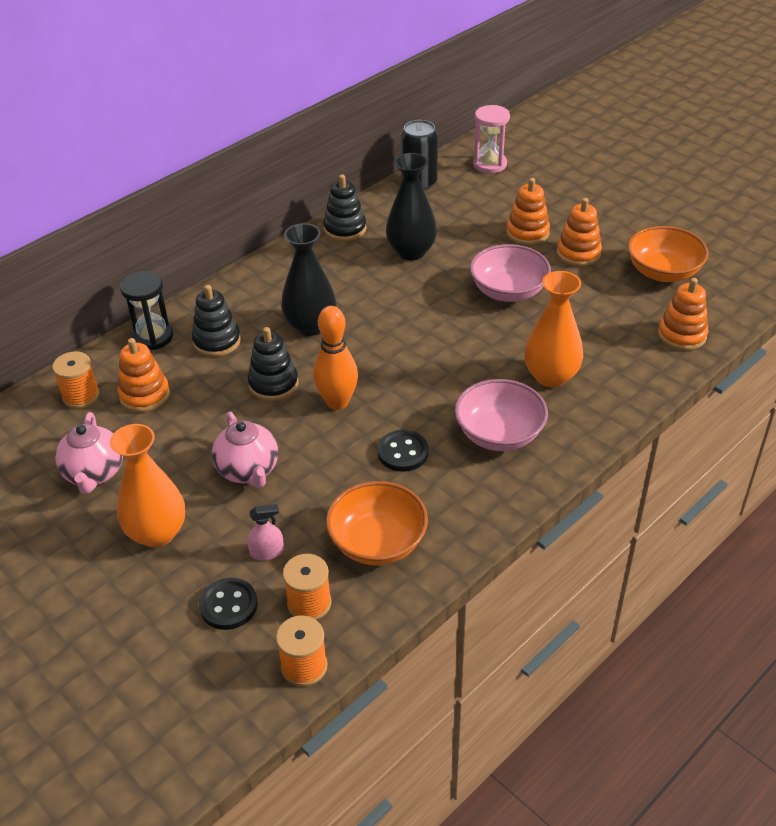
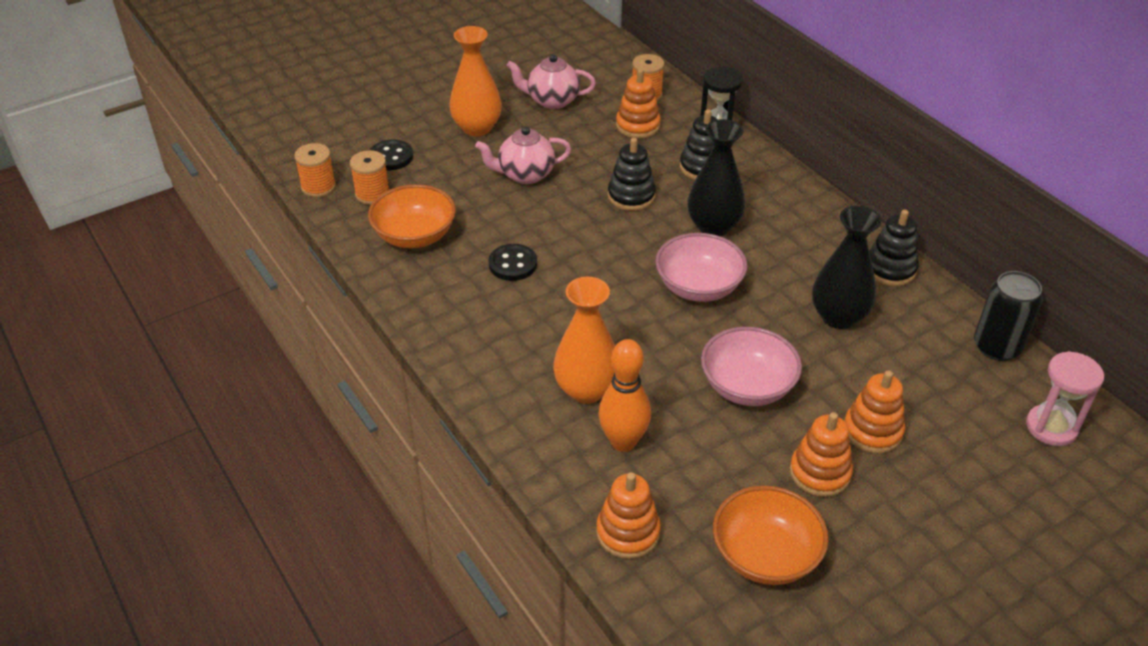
camera: 100 degrees right, 0 degrees up
(267, 552) = (433, 178): pink spray bottle -> none
(337, 402) = (594, 232): orange bowling pin -> orange bowling pin (623, 442)
(499, 434) = (513, 332): pink bowl -> pink bowl (698, 287)

